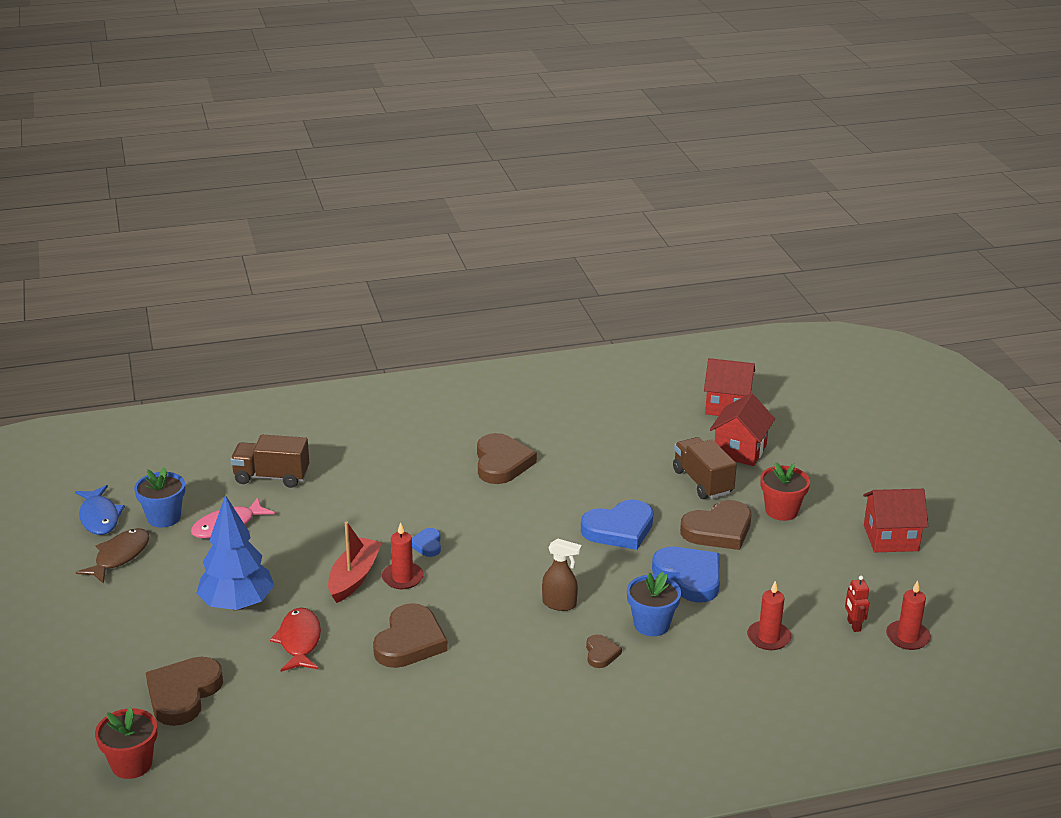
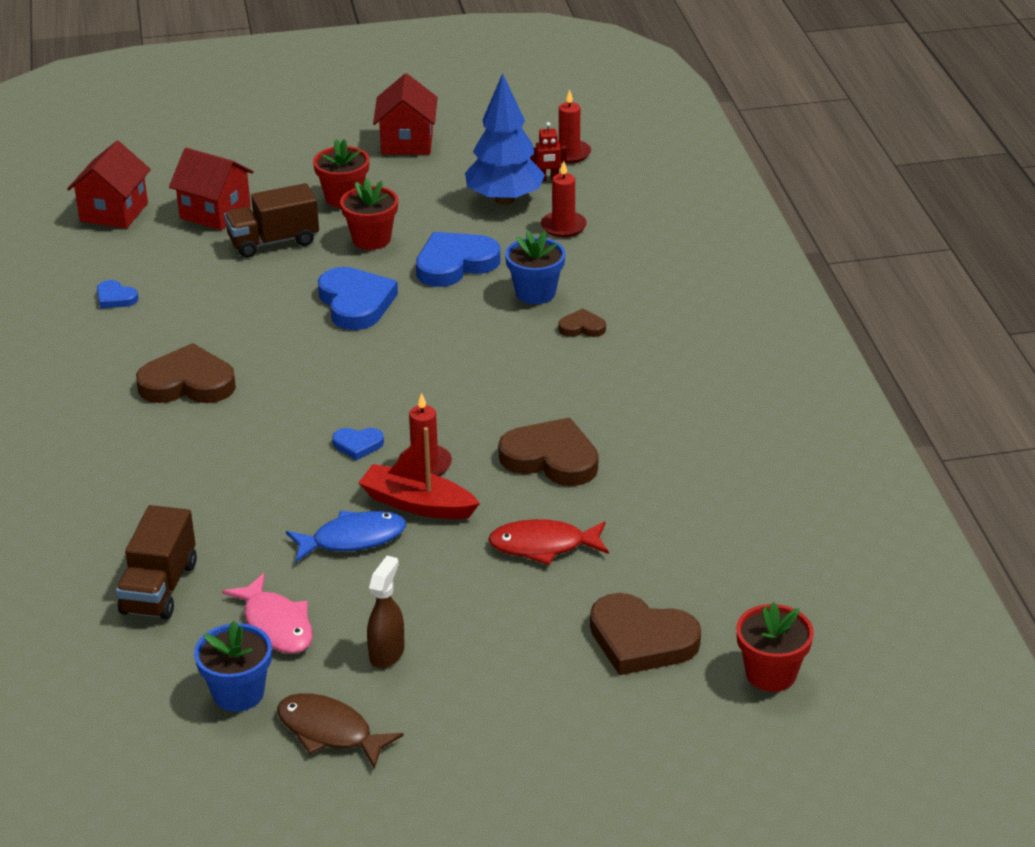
camera: 85 degrees left, 5 degrees up
(99, 517) = (220, 766): blue fish -> blue fish (353, 539)
(237, 604) = (462, 604): blue tree -> blue tree (505, 200)
(559, 604) = (492, 350): brown spray bottle -> brown spray bottle (387, 653)
(608, 421) = (115, 298): none -> blue heart
(718, 530) = (371, 239): brown heart -> red flower pot

